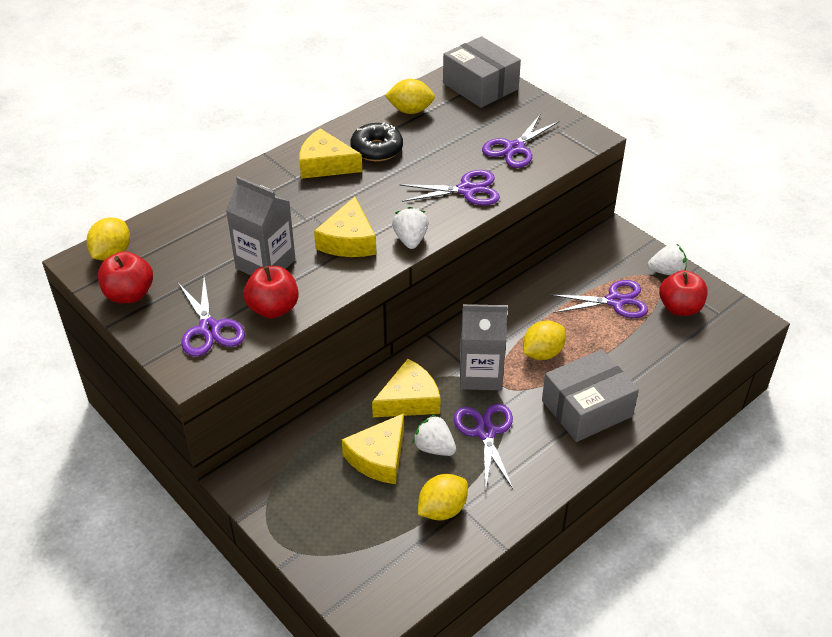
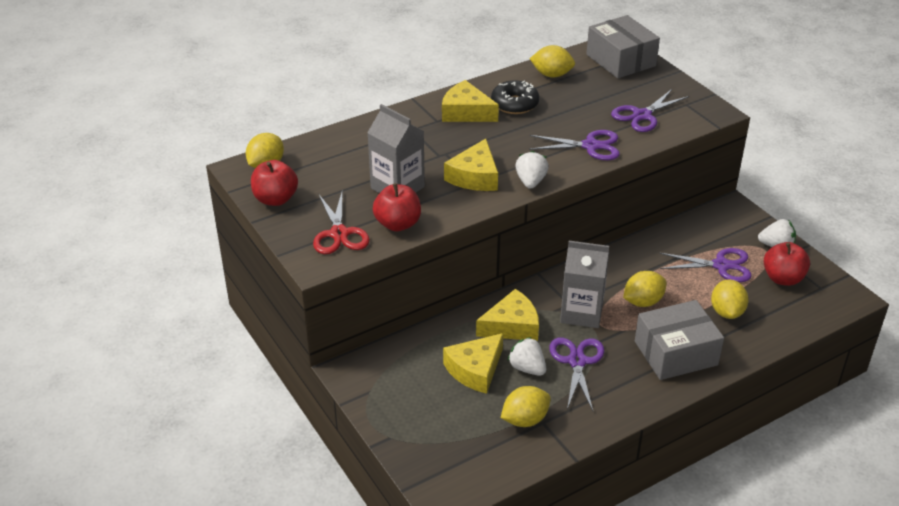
camera: 10 degrees right, 5 degrees down
(209, 329) = (339, 234): purple scissors -> red scissors
(630, 354) = (726, 312): none -> yellow lemon

